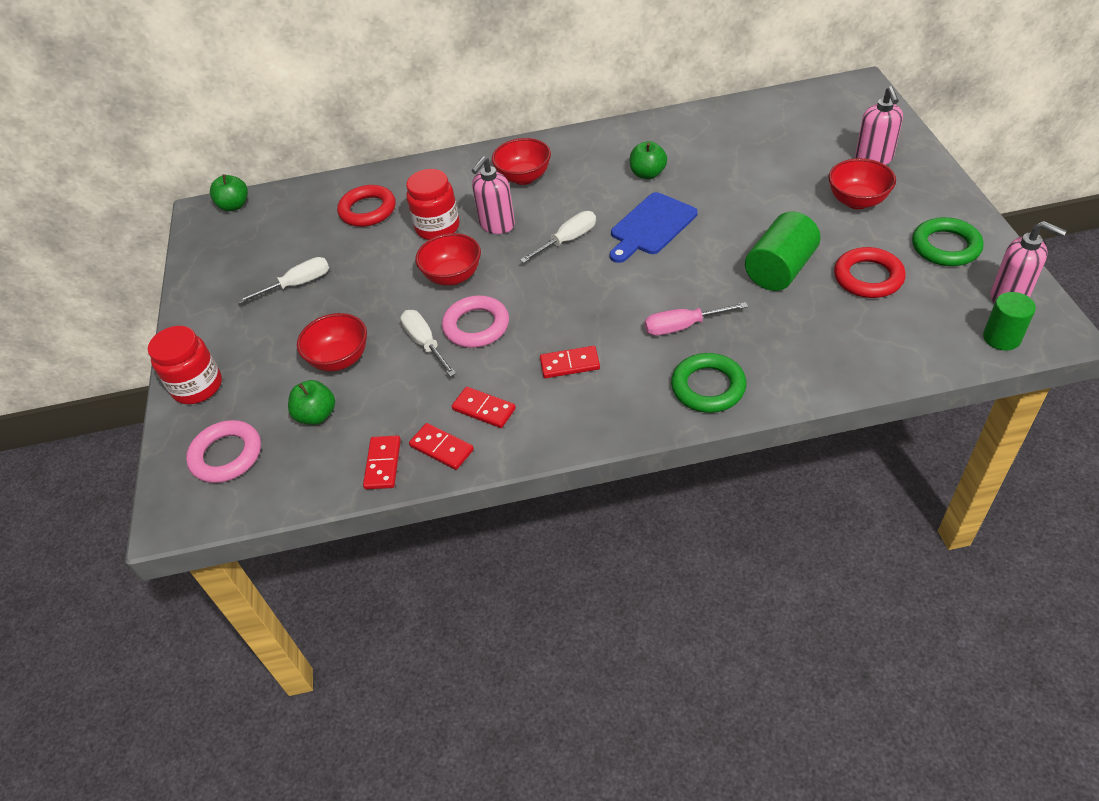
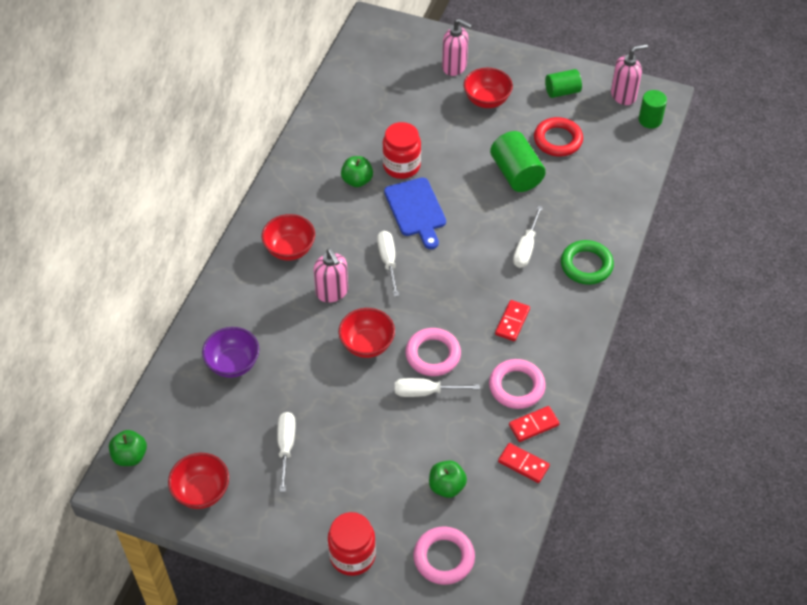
camera: 65 degrees left, 5 degrees up
(340, 359) = (399, 450): red bowl -> red bowl (202, 492)
(368, 210) = (233, 364): red ring -> purple bowl
(437, 227) = (300, 329): red jar -> red jar (401, 166)
(484, 409) = (516, 386): red domino -> pink ring
(682, 326) = (526, 248): pink screwdriver -> white screwdriver
(945, 247) = (562, 91): green ring -> green cylinder

